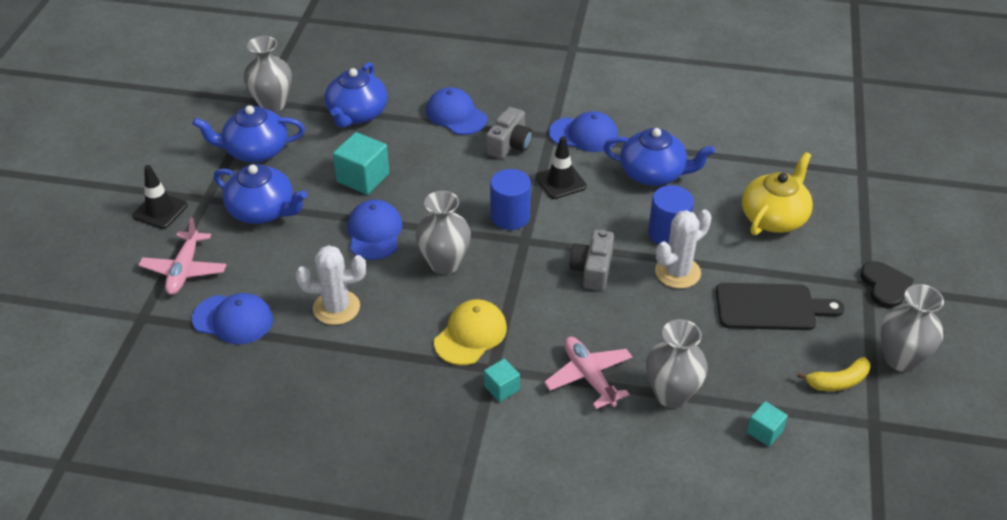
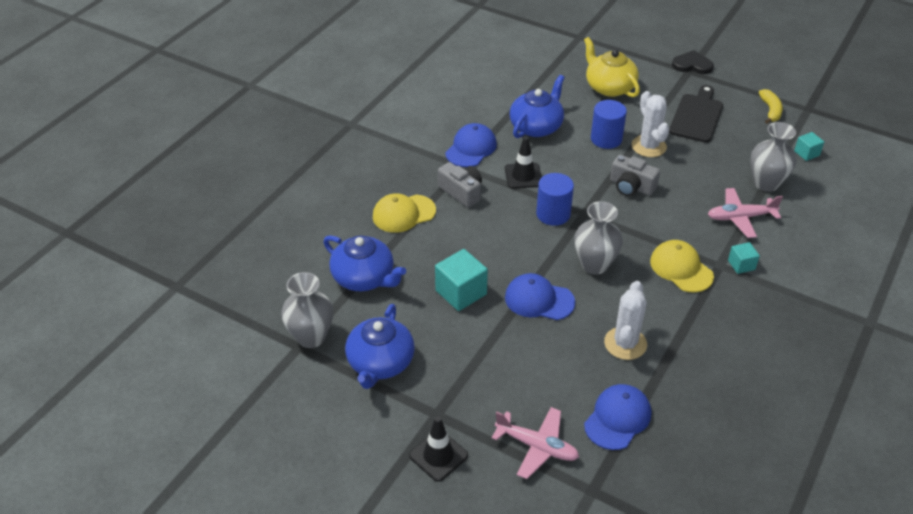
camera: 70 degrees left, 0 degrees up
(263, 211) = (475, 372): blue teapot -> none
(456, 115) = (403, 214): blue cap -> yellow cap
(900, 359) = (757, 80): grey vase -> none

